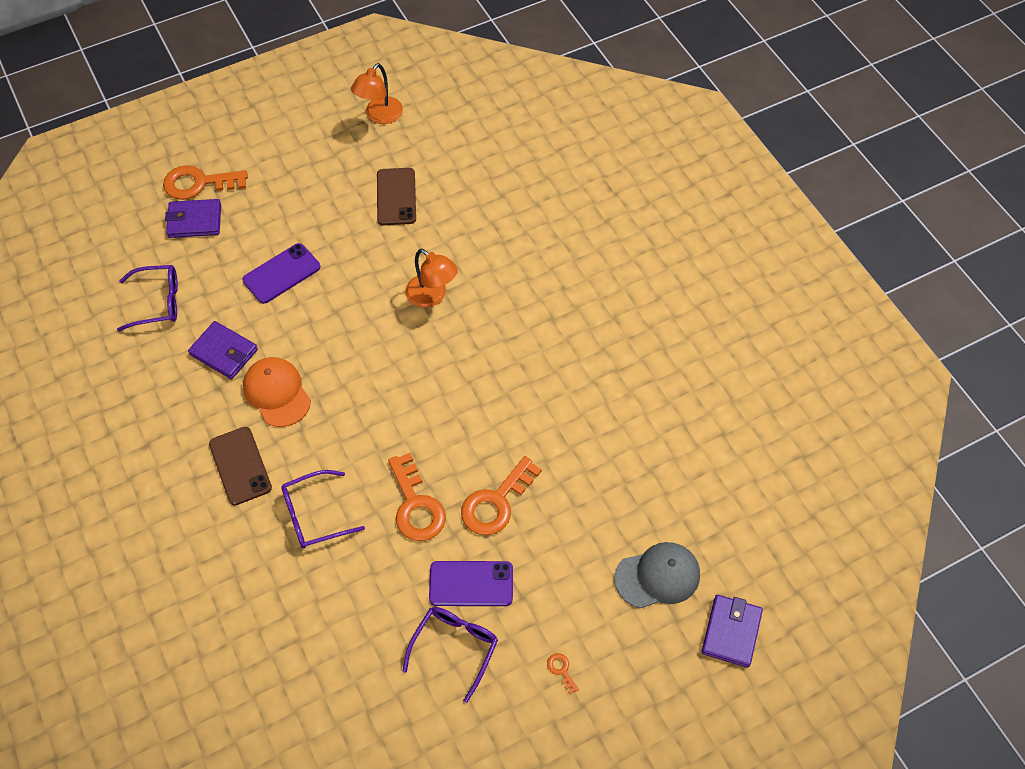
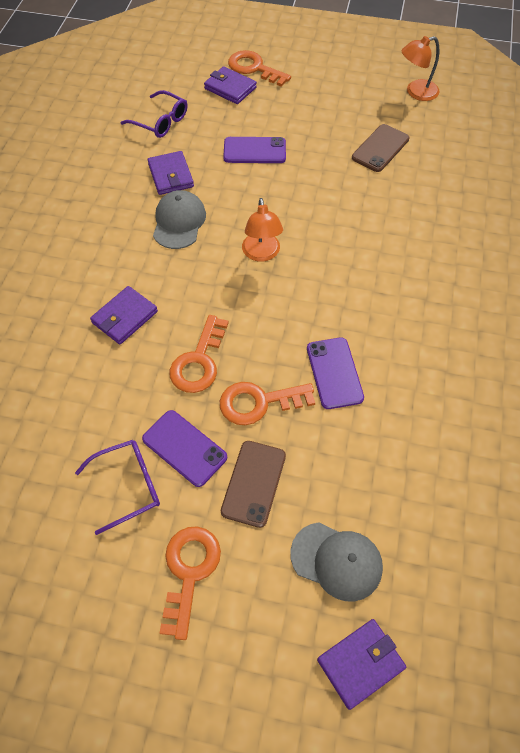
camera: 40 degrees right, 0 degrees up
(240, 466) = (110, 252): brown phone -> brown phone (253, 483)
(277, 393) = (179, 222): orange cap -> grey cap
(314, 515) = (125, 317): purple glasses -> purple wallet
(432, 296) = (345, 227): orange lamp -> orange lamp (262, 254)
(533, 433) = (334, 373): none -> purple phone
(561, 670) = (189, 572): orange key -> orange key, size x2.40

